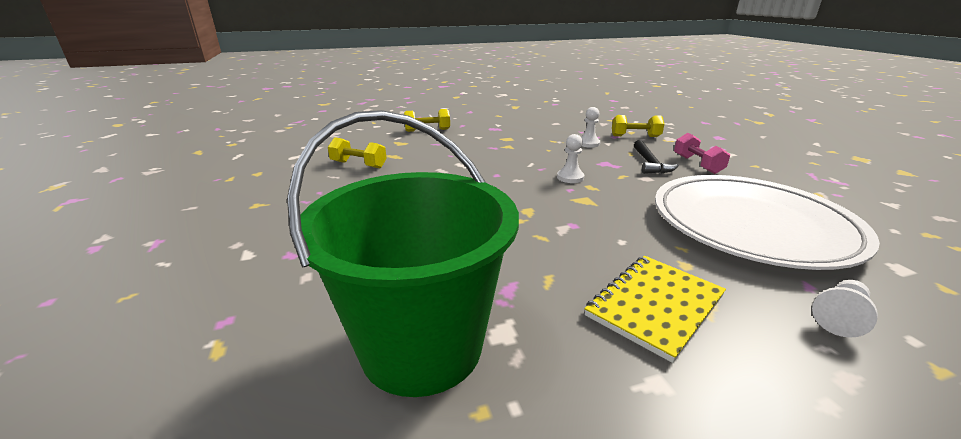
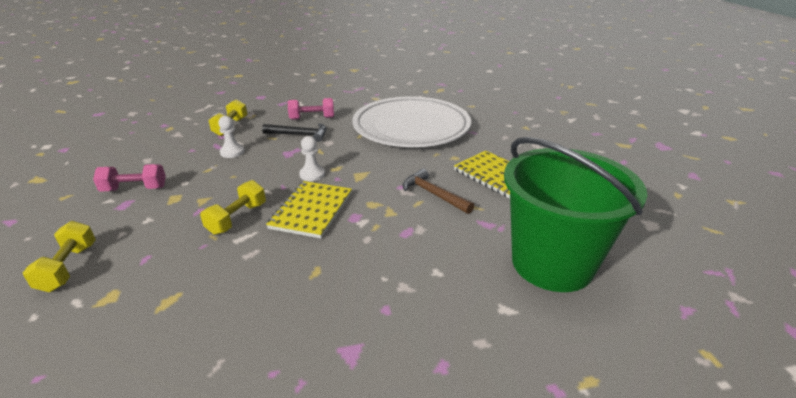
camera: 85 degrees left, 5 degrees up
(358, 165) = (182, 340): yellow dumbbell -> yellow dumbbell (237, 218)
(506, 184) = (312, 210): none -> yellow notebook
(514, 127) = (135, 189): none -> pink dumbbell
(566, 247) = (433, 194): none -> brown hammer
(840, 317) = (496, 133): white pawn -> none

